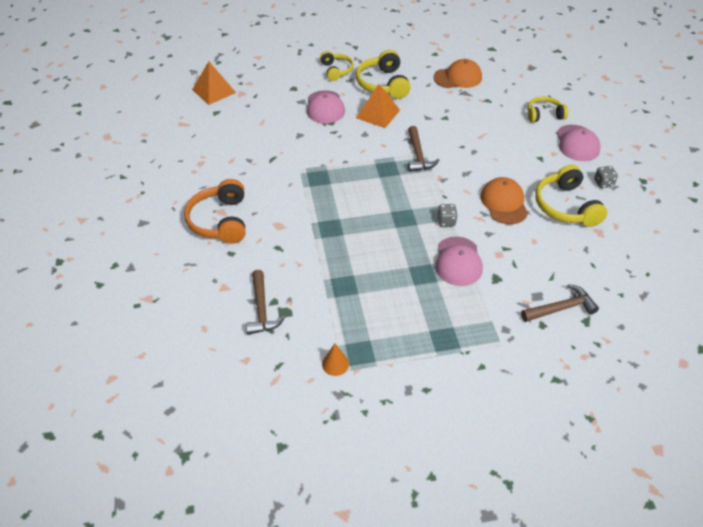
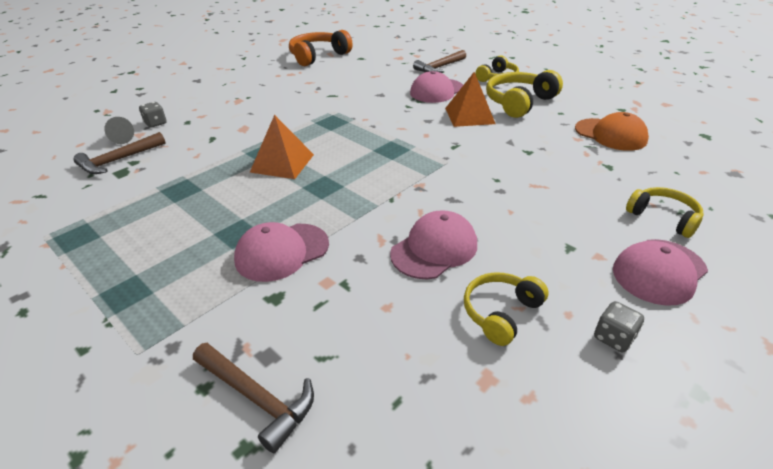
camera: 55 degrees right, 10 degrees down
(214, 91) = (385, 49): orange pyramid -> orange pyramid (282, 163)
(220, 221) = (225, 104): orange headphones -> orange headphones (318, 56)
(220, 301) = (120, 138): none -> grey cone
(335, 364) = (52, 227): orange cone -> none
(418, 155) = (439, 159): brown hammer -> brown hammer (439, 67)
(446, 221) = (347, 216): grey dice -> grey dice (155, 123)
(504, 203) = (434, 249): orange cap -> pink cap
(565, 206) = (500, 313): yellow headphones -> yellow headphones, size x0.63

